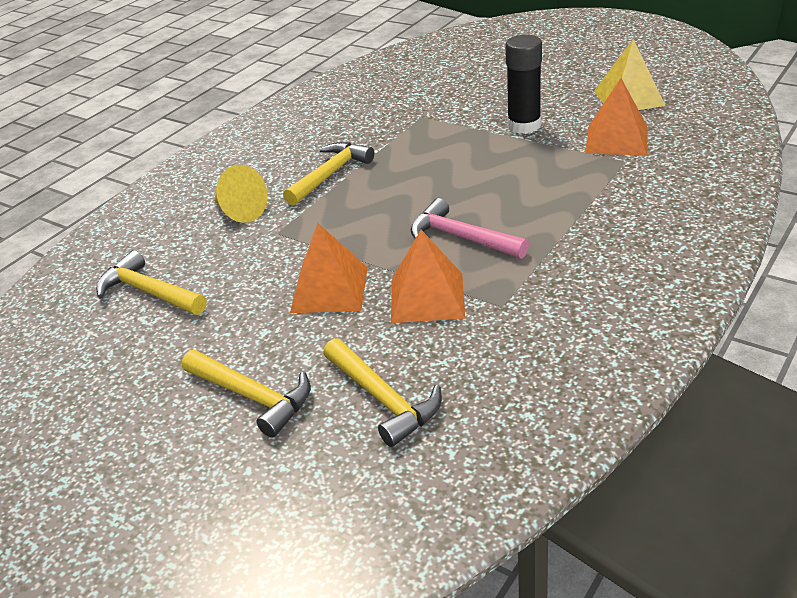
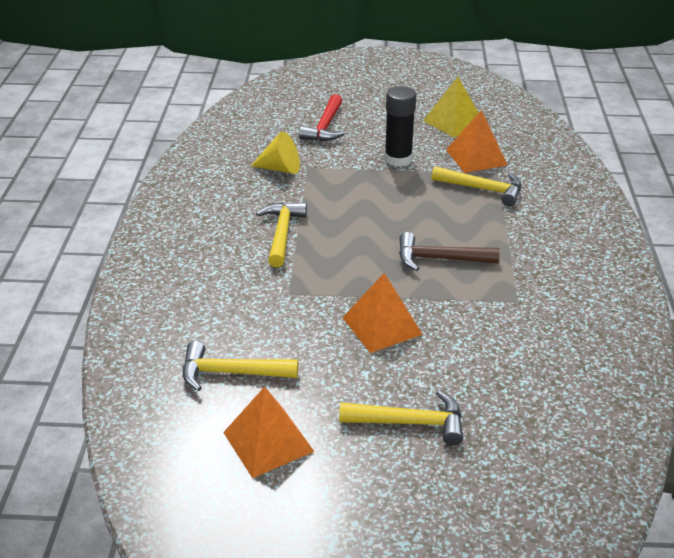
camera: 35 degrees left, 0 degrees up
(240, 212) = (236, 284): yellow cone -> yellow cone (280, 169)
(383, 399) = (504, 391): yellow hammer -> yellow hammer (482, 189)
(427, 297) = (460, 310): orange pyramid -> orange pyramid (268, 441)
(461, 237) = (440, 259): pink hammer -> brown hammer
(480, 80) = (325, 127): none -> red hammer

